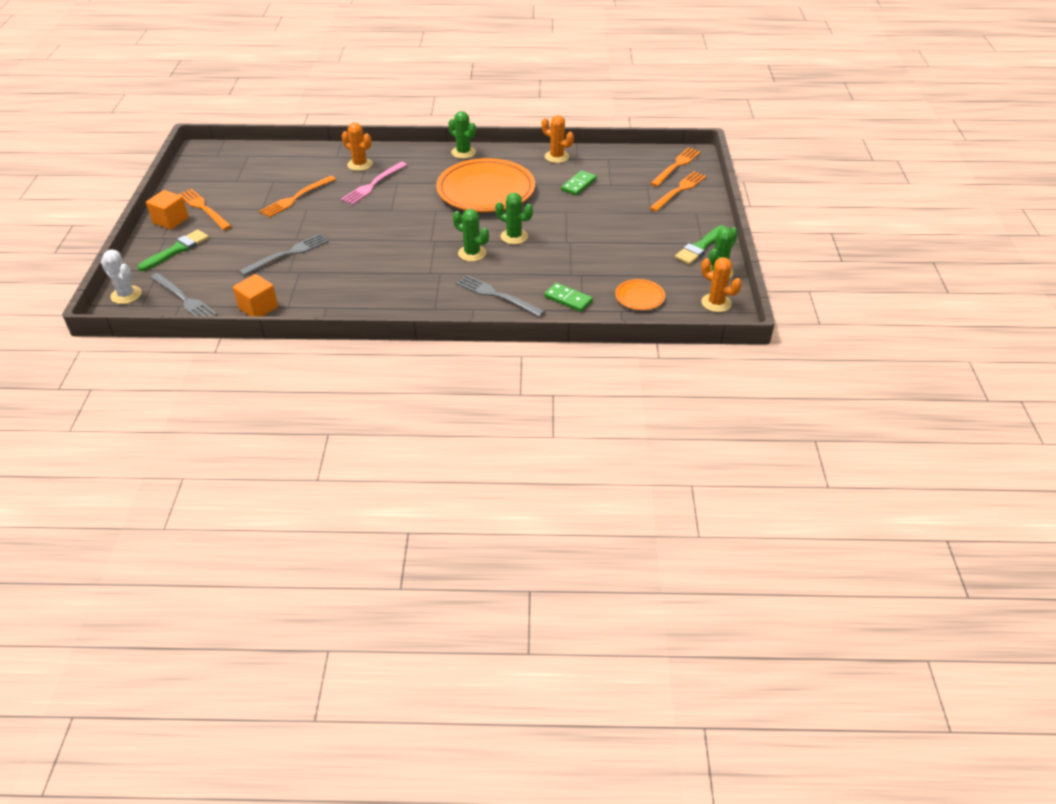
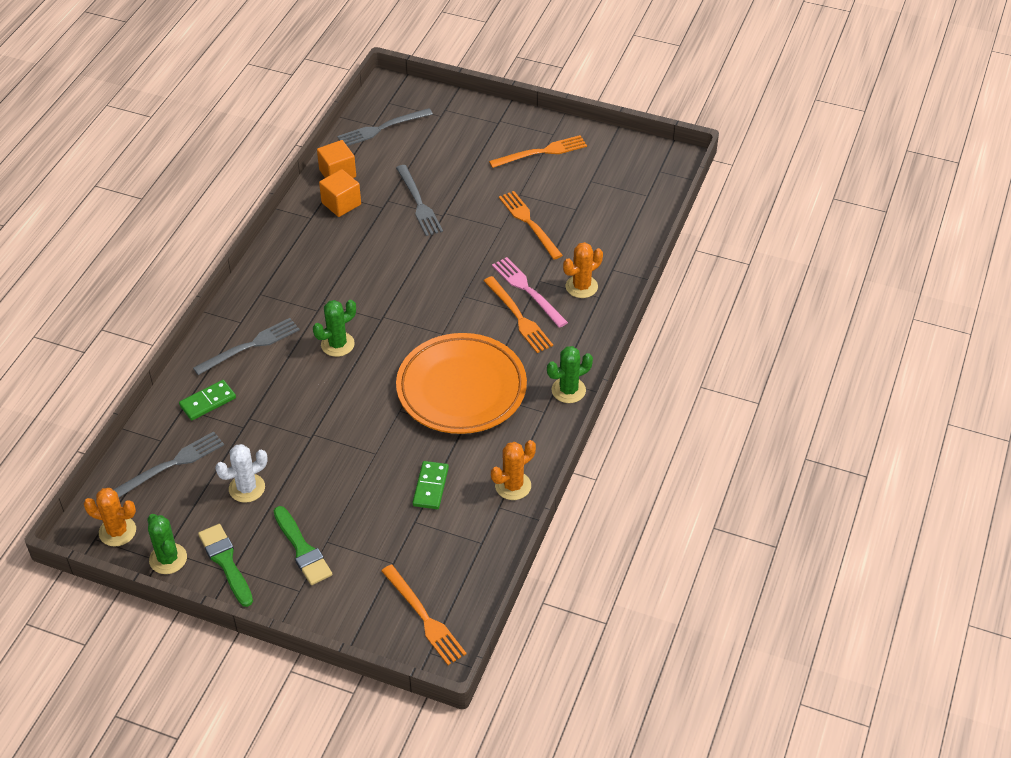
camera: 110 degrees right, 5 degrees up
(126, 295) = (410, 94): white cactus -> white cactus (247, 488)
(171, 220) = (529, 128): orange cube -> orange cube (341, 203)
(177, 250) = (469, 129): green brush -> green brush (302, 549)
(514, 236) = (349, 389): green cactus -> none
(578, 185) = (430, 487): green domino -> green domino turned 45 degrees clockwise
(639, 297) = (171, 465): orange plate -> grey fork
(679, 190) = (361, 593): orange fork -> orange fork (518, 317)
(716, 303) = (117, 531): orange cactus -> orange cactus turned 45 degrees clockwise

